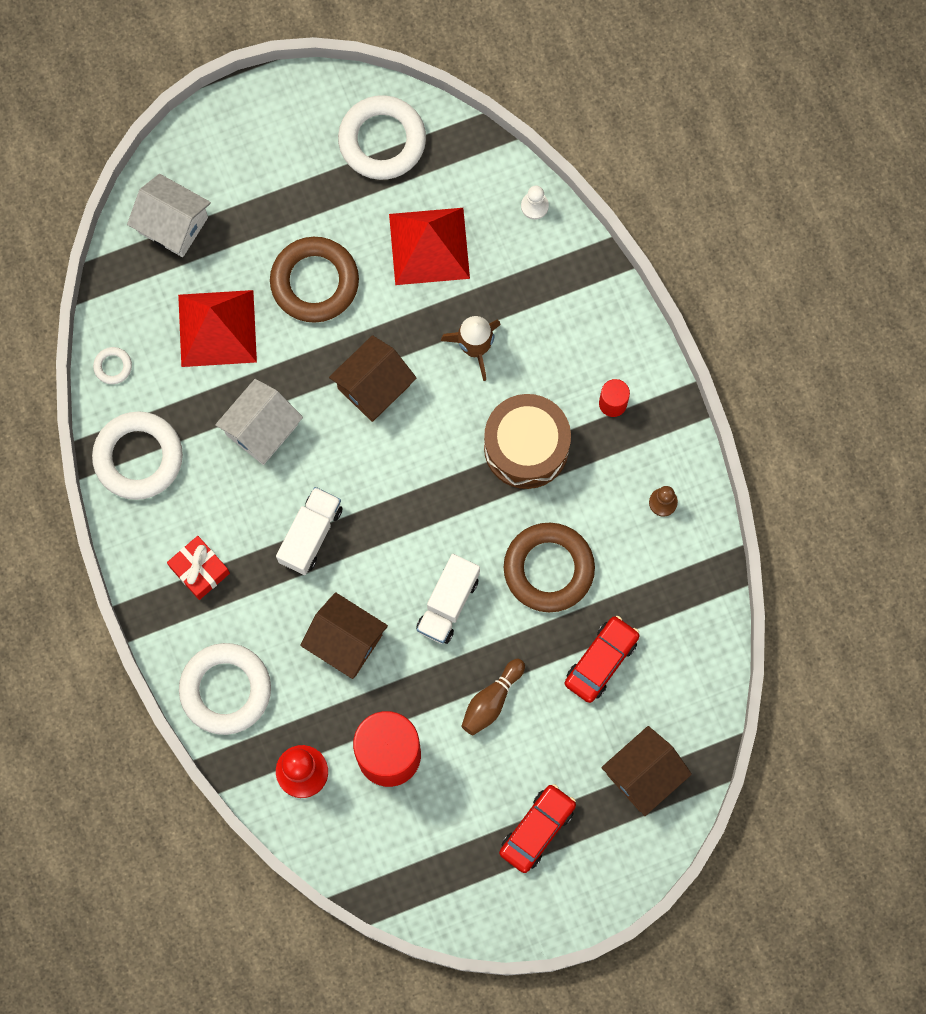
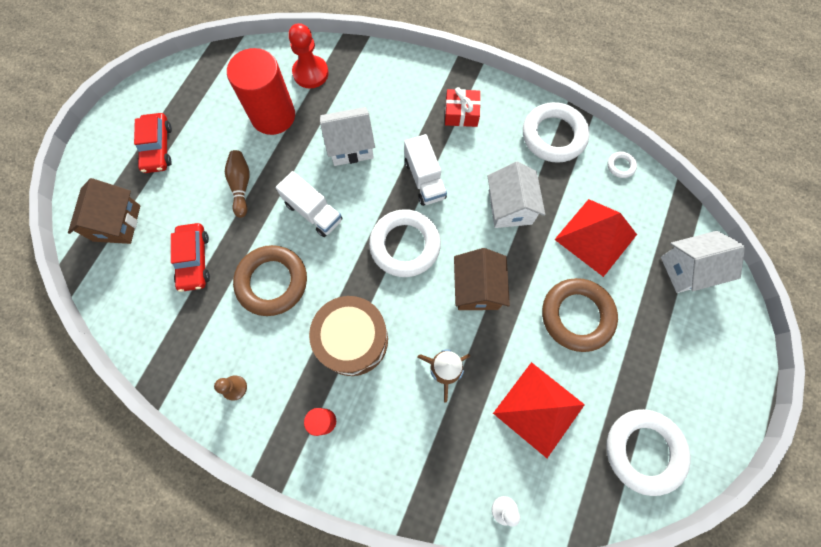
camera: 135 degrees right, 5 degrees down
(225, 690) = (387, 75): white ring -> white ring (405, 245)
(345, 641) = (350, 146): brown house -> white house
(448, 604) = (313, 212): white truck -> white truck turned 150 degrees clockwise

